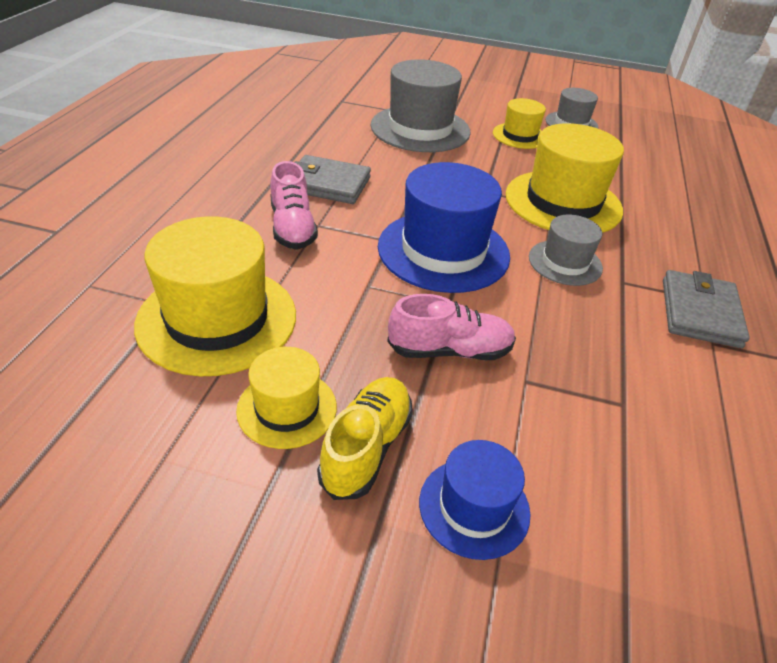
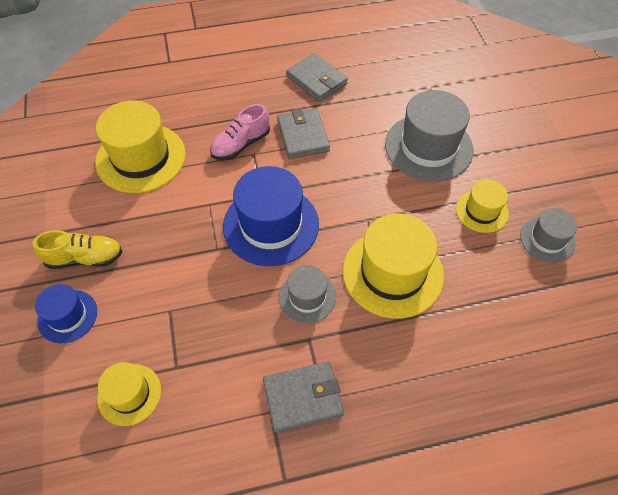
camera: 65 degrees right, 15 degrees up
(253, 147) = (316, 80): none -> grey wallet
(287, 408) = (94, 216): yellow hat -> yellow hat (129, 394)
(450, 350) = (174, 265): pink shoe -> none

